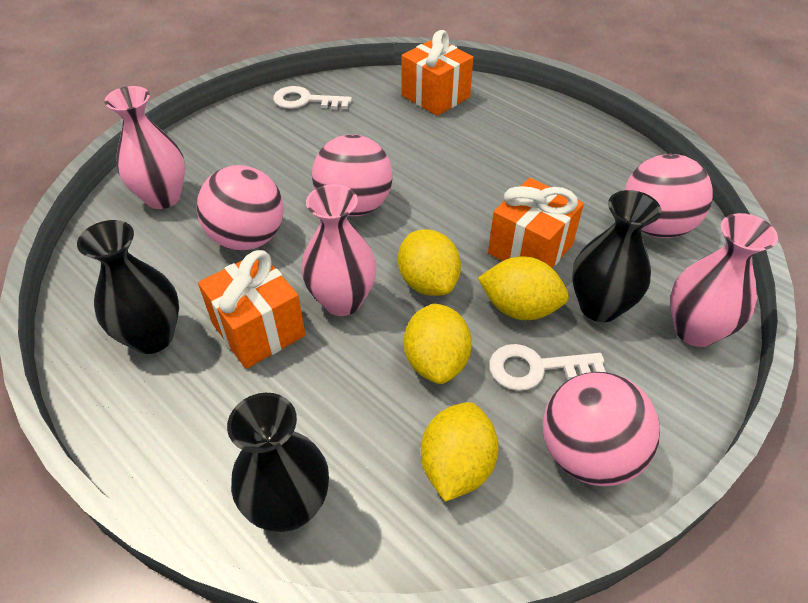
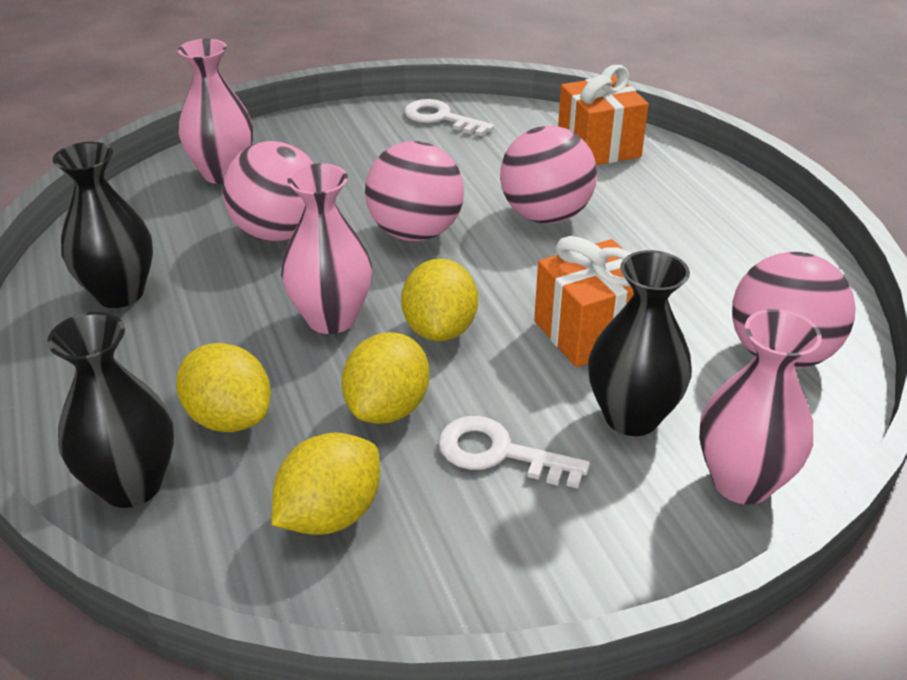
camera: 25 degrees right, 10 degrees down
(258, 329) = (224, 318): orange gift -> none
(519, 308) = (528, 387): yellow lemon -> yellow lemon (229, 418)
(588, 454) = (492, 560): pink ball -> pink ball (545, 216)

